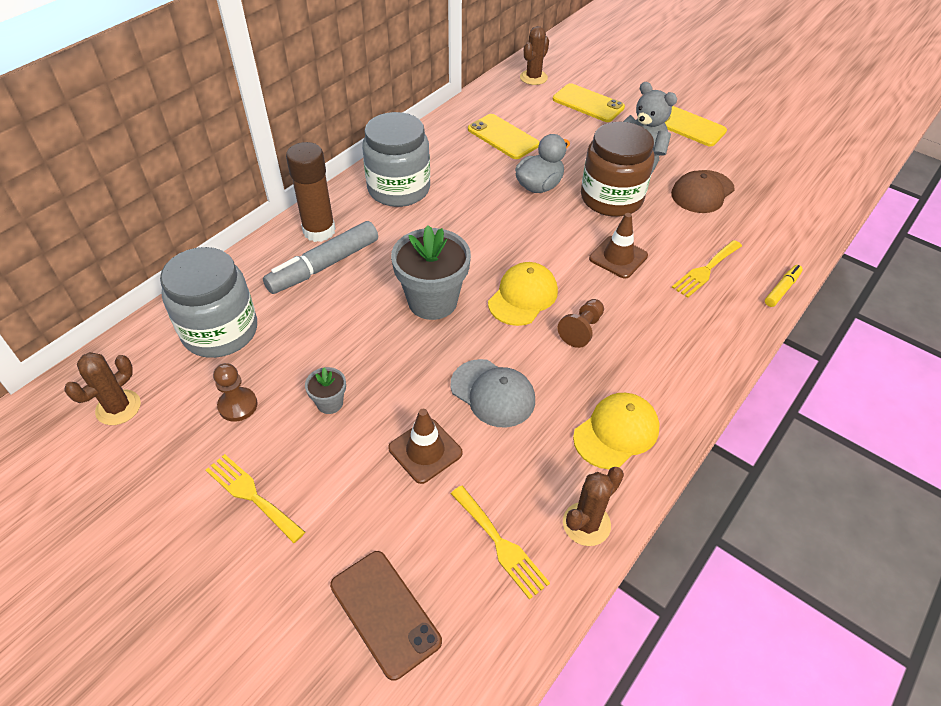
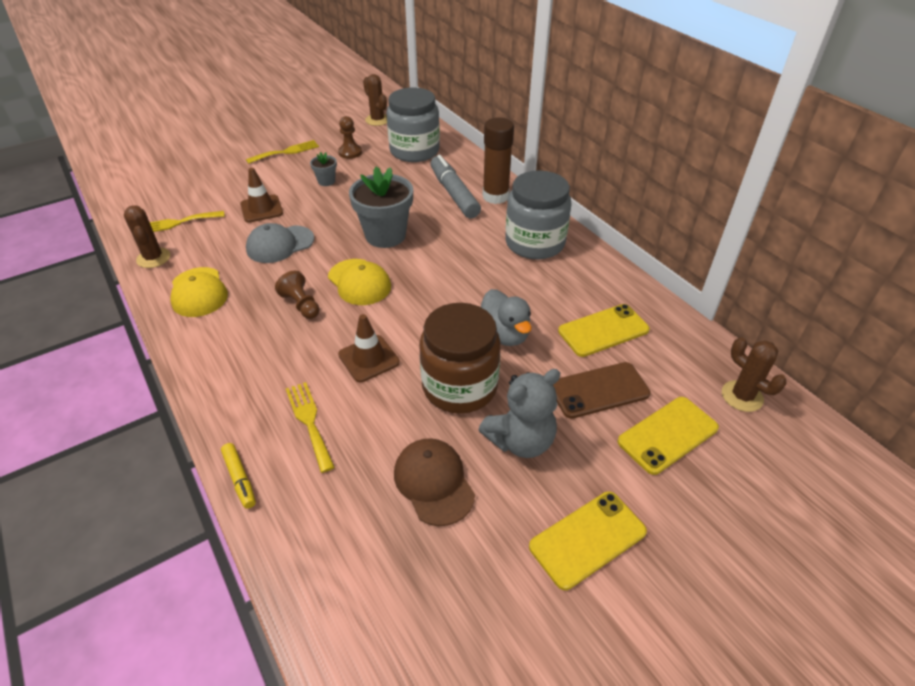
camera: 110 degrees right, 5 degrees down
(385, 613) = (182, 181): brown phone -> brown phone (599, 390)

